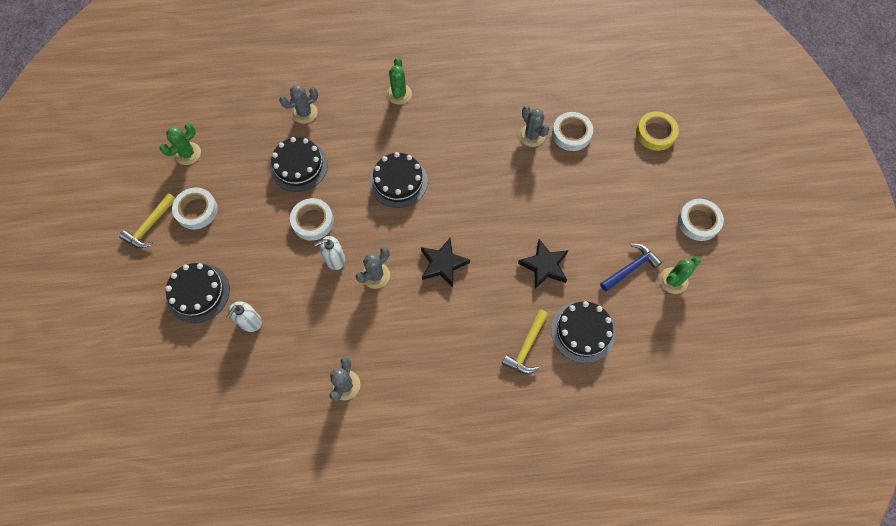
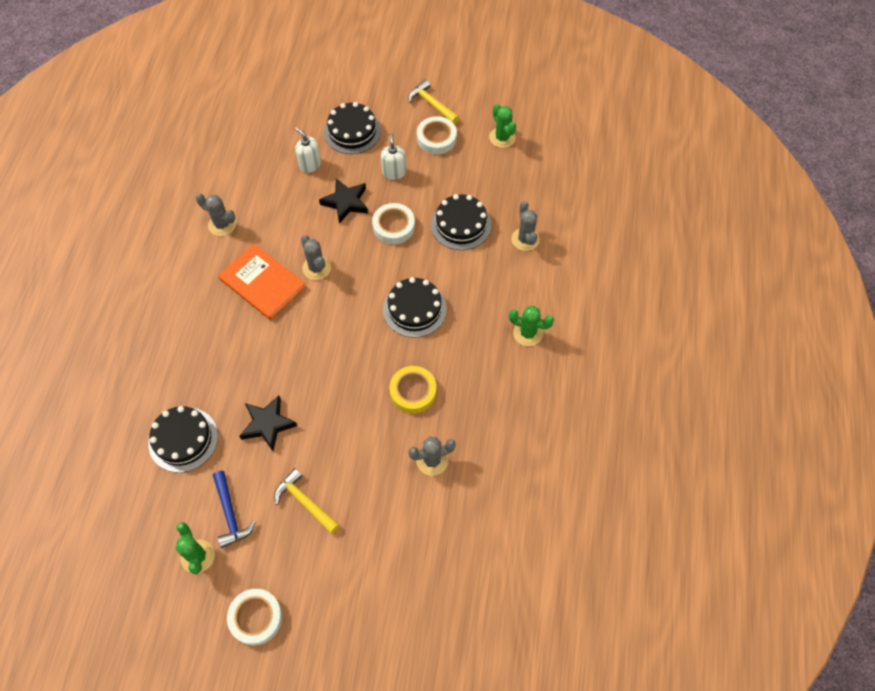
camera: 105 degrees right, 5 degrees down
(335, 259) = (346, 237): white soap dispenser -> white soap dispenser (394, 172)
(405, 319) = (262, 283): none -> orange book
(443, 264) = (306, 328): black star -> black star (346, 202)
(526, 347) = (191, 381): yellow hammer -> yellow hammer (304, 502)
(571, 134) = (422, 507): white tape -> none
(655, 133) = (392, 614): yellow tape -> yellow tape (413, 391)

